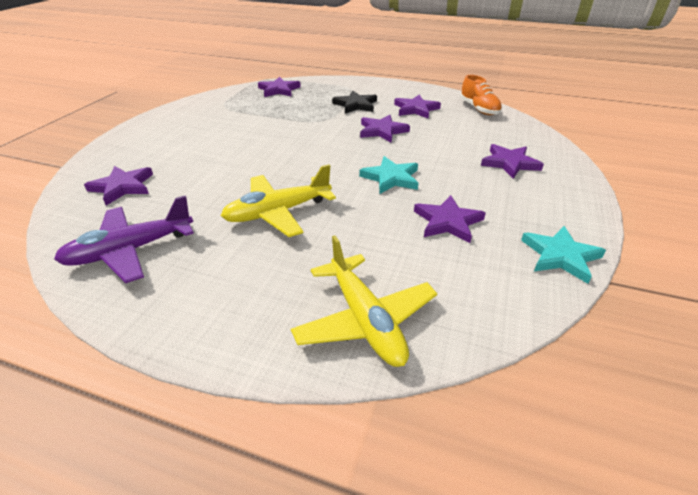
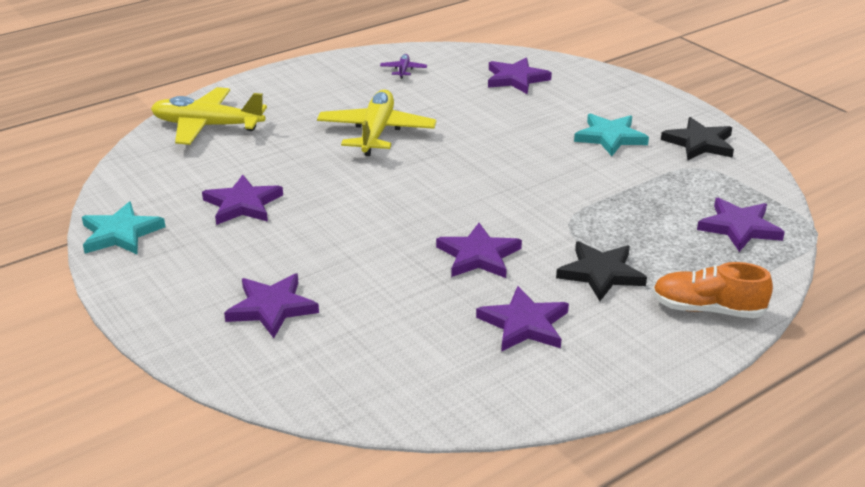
camera: 125 degrees right, 5 degrees down
(130, 251) = (403, 70): purple plane -> purple plane, size x0.44
(193, 110) = (699, 143): none -> black star
(391, 178) = (355, 209): turquoise star -> turquoise star (610, 137)
(479, 109) = (453, 395): orange shoe -> orange shoe (707, 309)

